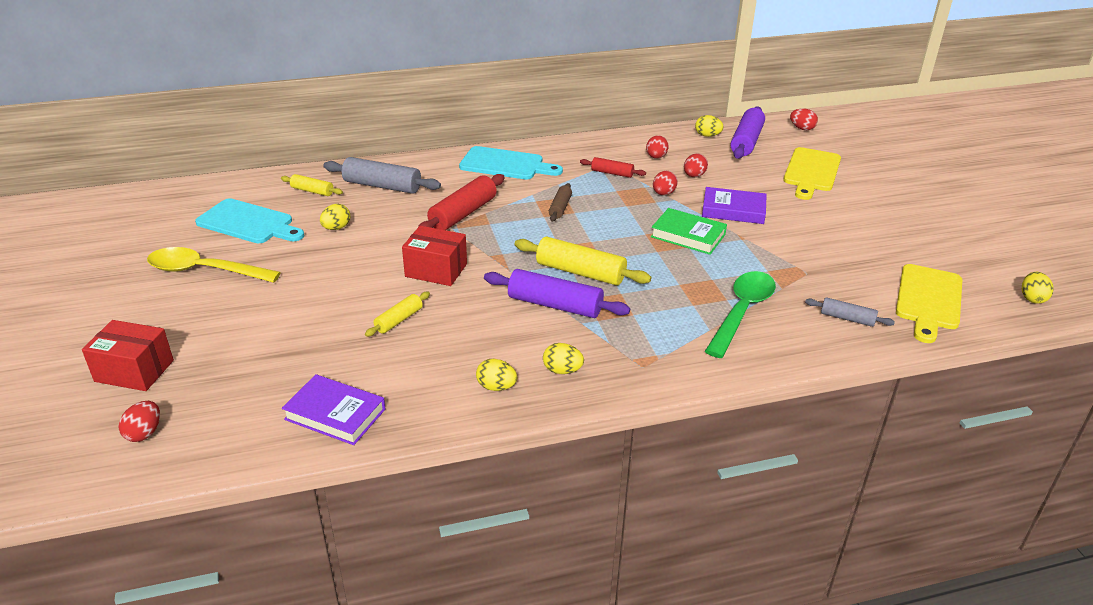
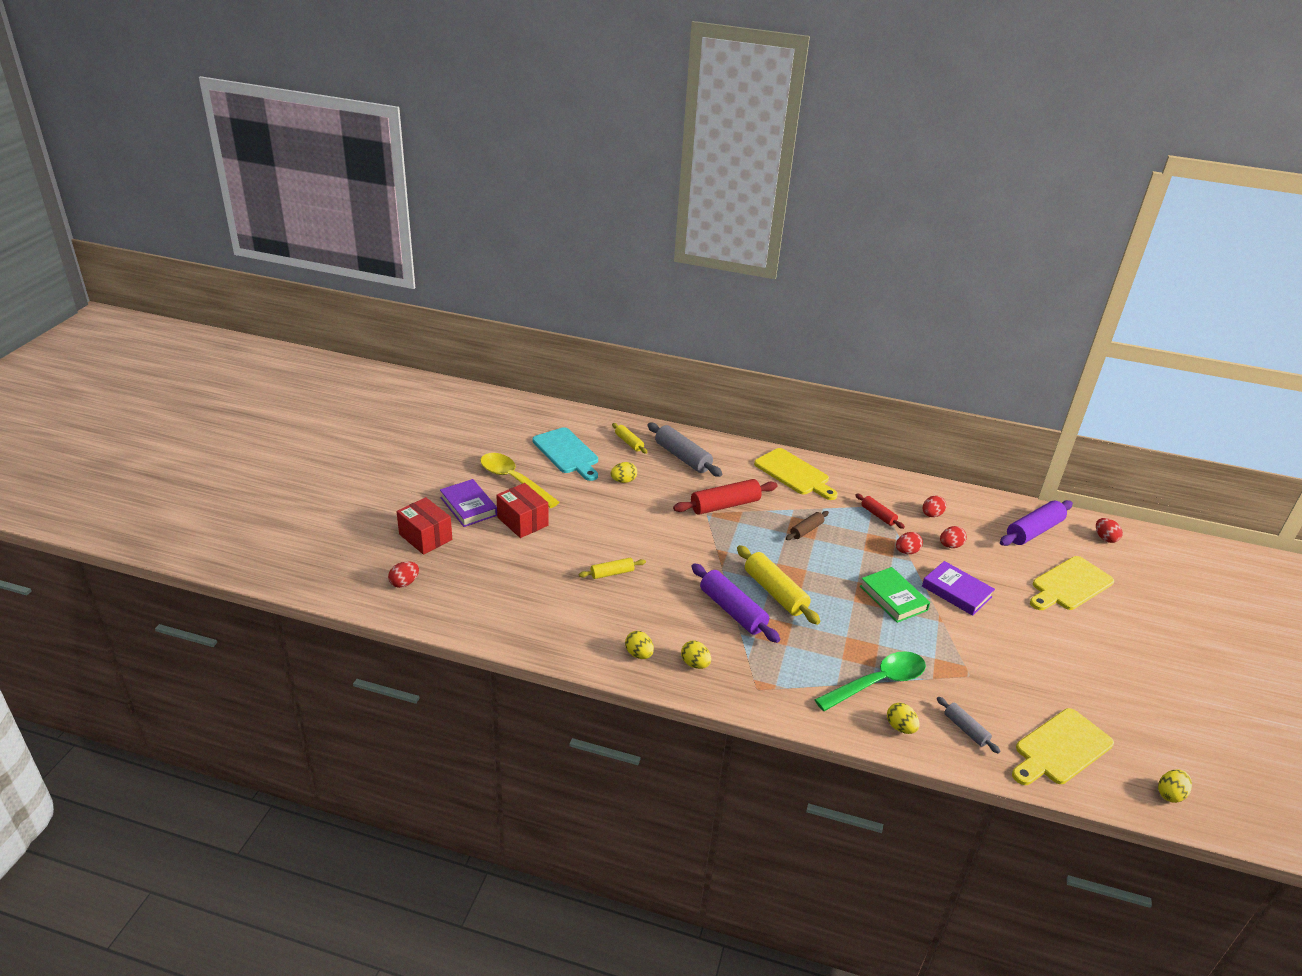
camera: 30 degrees right, 0 degrees up
(335, 414) = (521, 623): purple book -> purple book (468, 506)
(436, 270) = (668, 545): red box -> red box (522, 521)
(505, 164) = (794, 474): turquoise cutting board -> yellow cutting board
(707, 135) = (1000, 511): yellow egg -> yellow egg (900, 727)

